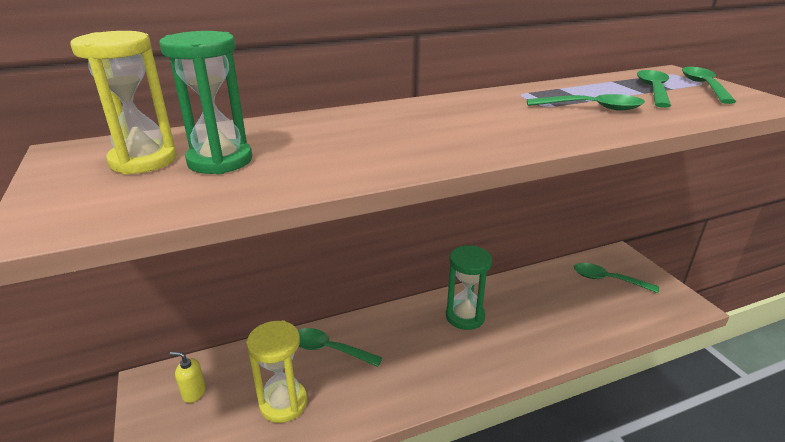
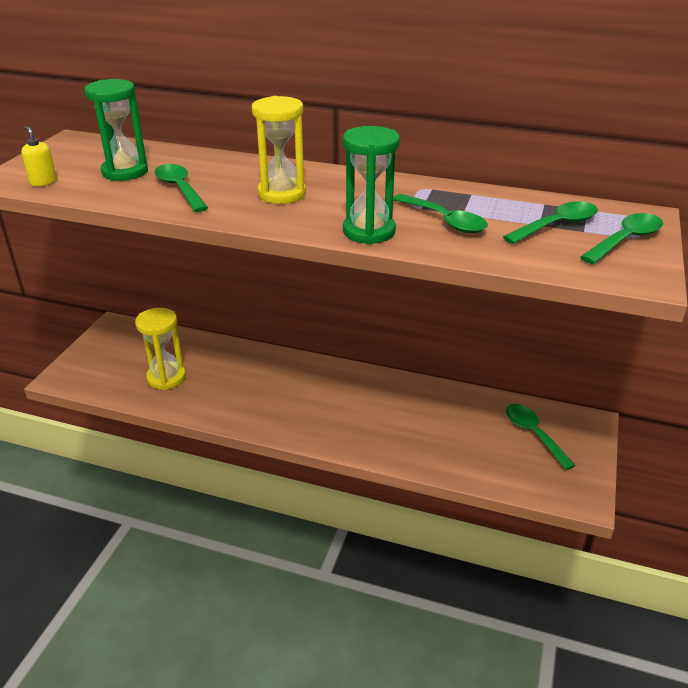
camera: 40 degrees right, 5 degrees up
(143, 160) = (93, 158): yellow hourglass -> yellow hourglass (282, 194)
(194, 393) = (128, 344): yellow soap dispenser -> yellow soap dispenser (43, 182)
(329, 349) = (231, 362): green spoon -> green spoon (179, 188)
(465, 316) = (355, 392): green hourglass -> green hourglass (369, 231)

